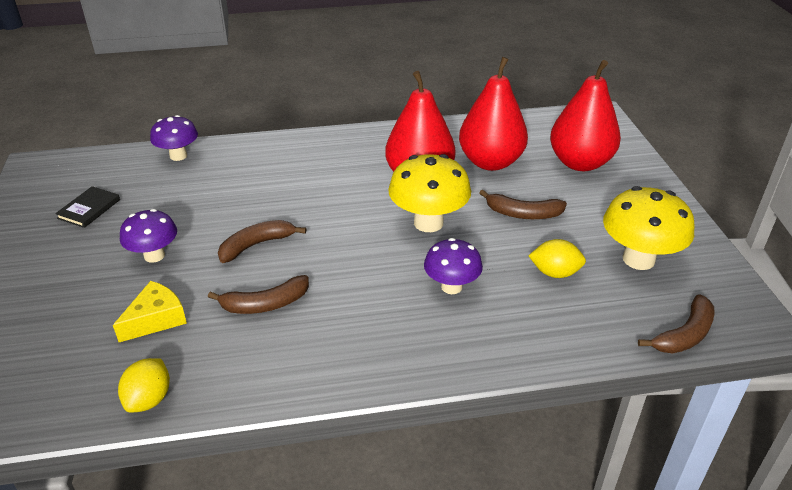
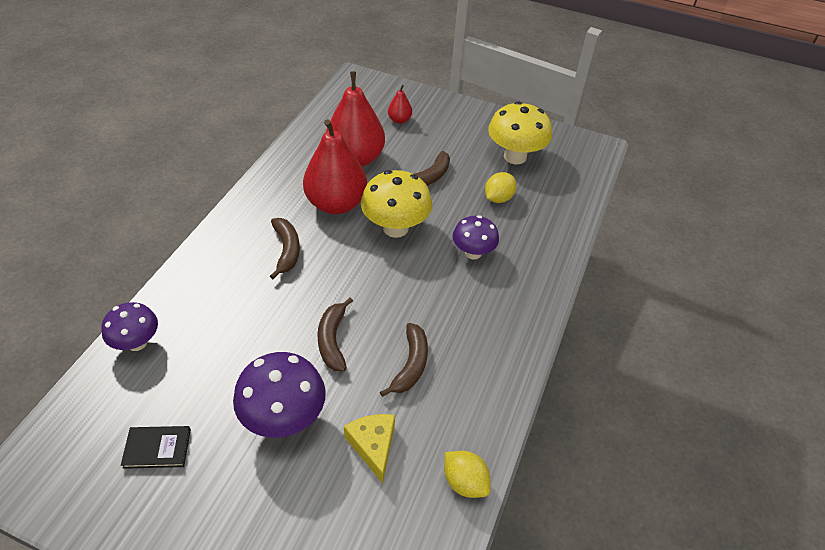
camera: 60 degrees left, 10 degrees up
(89, 209) = (157, 448): black book -> black book turned 60 degrees counterclockwise
(154, 255) = (284, 418): purple mushroom -> purple mushroom, size x1.55
(580, 163) = (399, 120): red pear -> red pear, size x0.45
(684, 335) = (588, 180): brown banana -> brown banana (287, 250)

